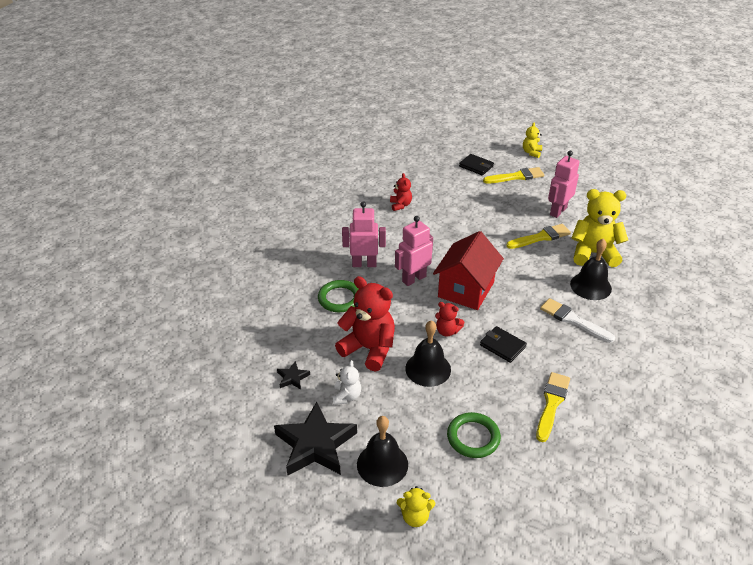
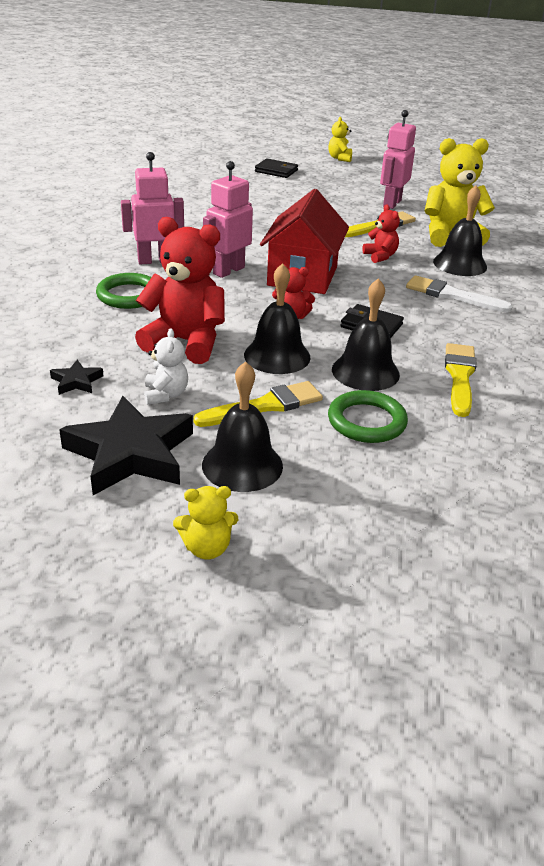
camera: 15 degrees left, 5 degrees down
(400, 205) = (189, 206): red teddy bear -> red teddy bear (380, 256)
(415, 517) = (312, 521): yellow teddy bear -> yellow teddy bear (207, 548)
(485, 391) = (365, 372): none -> black bell
(516, 177) = (329, 178): yellow brush -> yellow brush (265, 406)

